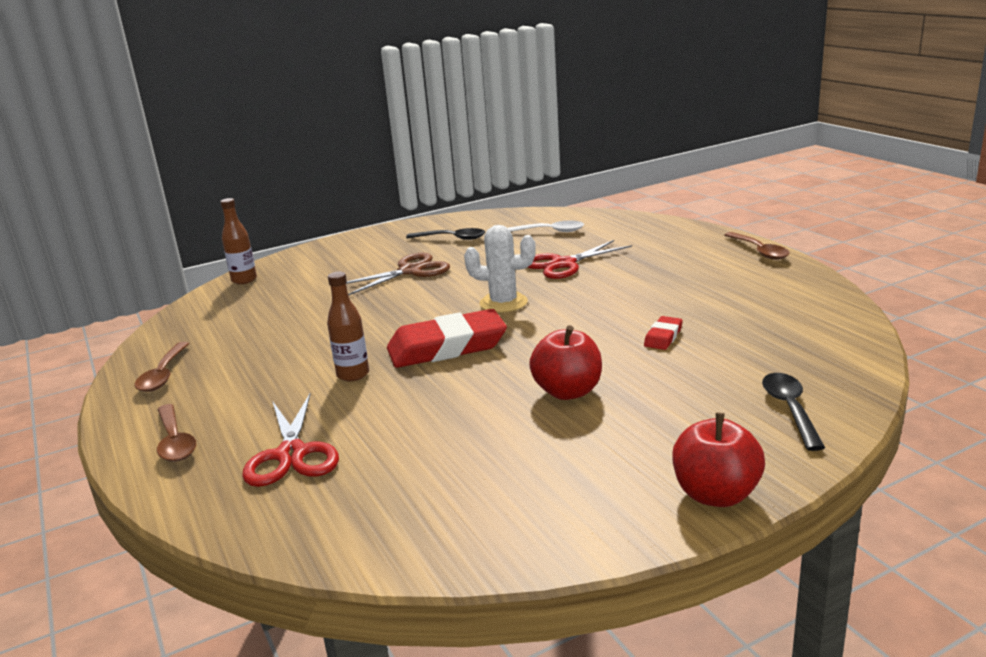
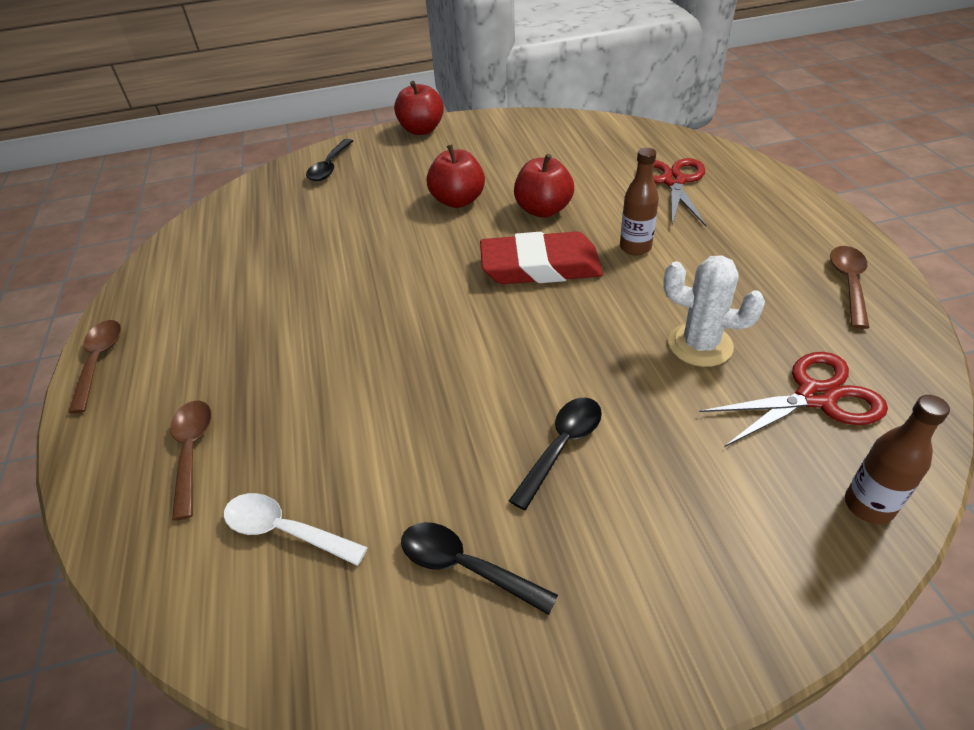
camera: 165 degrees left, 20 degrees up
(175, 441) = (777, 204): brown spoon -> brown spoon (192, 452)
(410, 271) = (562, 447): brown scissors -> black spoon
(458, 396) = (543, 210): none -> red apple
(503, 303) = (457, 326): white cactus -> white cactus (700, 345)
(563, 264) = (338, 400): red scissors -> red scissors (816, 397)
(663, 337) = (343, 242): red eraser -> none

